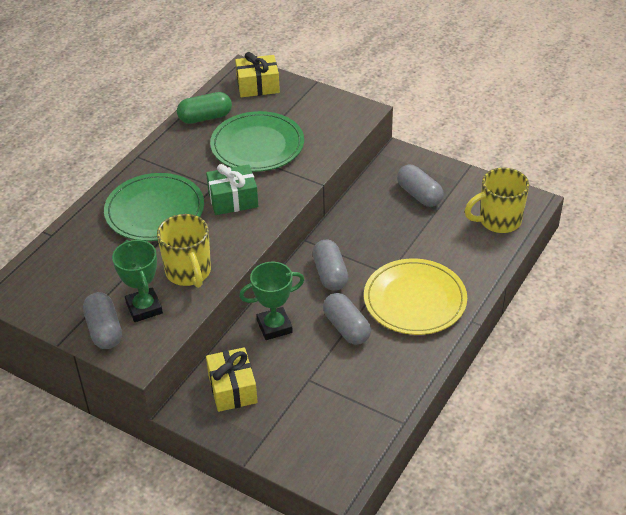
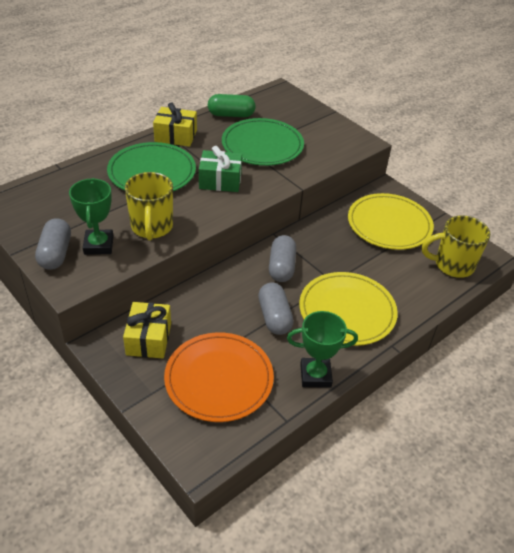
camera: 15 degrees right, 0 degrees up
(258, 86) = (285, 103): yellow gift -> yellow gift (175, 136)
(274, 326) = (212, 297): green trophy -> green trophy (315, 375)
(321, 405) = (219, 379): none -> orange plate
(419, 195) = (389, 224): grey capsule -> yellow plate

